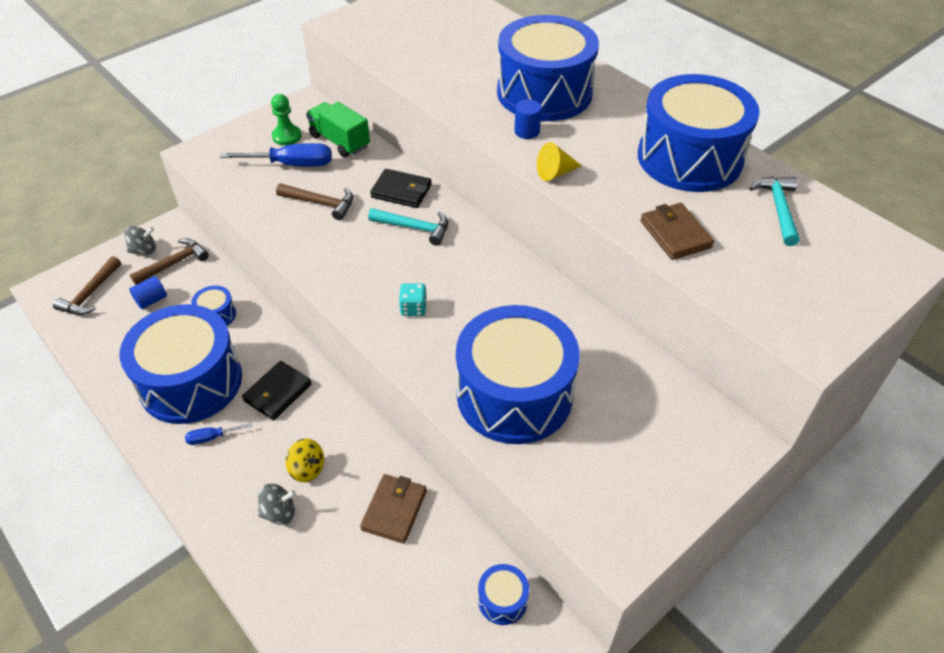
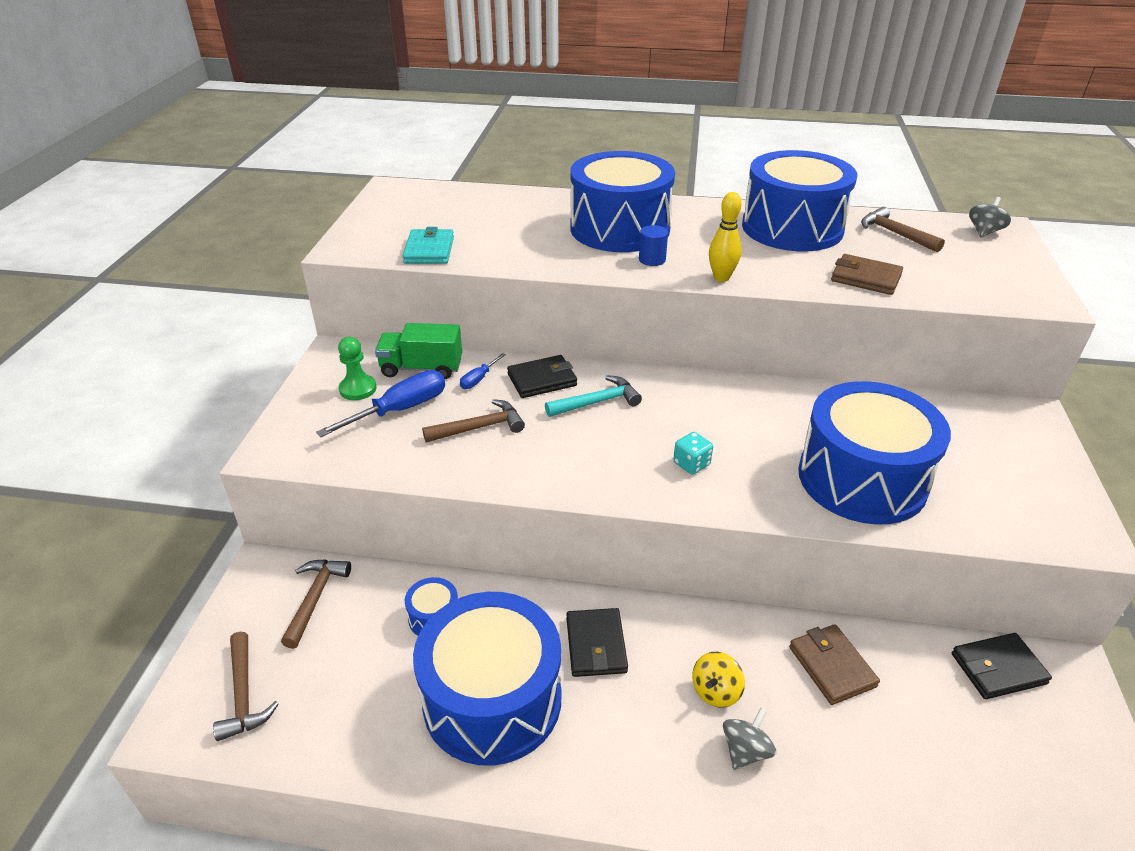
camera: 40 degrees left, 10 degrees down
(144, 250) = (258, 608): grey spinning top -> grey spinning top (984, 232)
(151, 300) = (336, 651): blue cylinder -> none
(212, 437) = (588, 735): blue screwdriver -> blue screwdriver (479, 379)
(307, 469) = (716, 691): yellow spinning top -> yellow spinning top turned 135 degrees clockwise
(386, 50) = (429, 250): none -> turquoise wallet
(502, 600) = (998, 669): blue drum -> black wallet
(555, 173) = (721, 278): yellow cone -> yellow bowling pin
(778, 209) = (895, 233): turquoise hammer -> brown hammer

